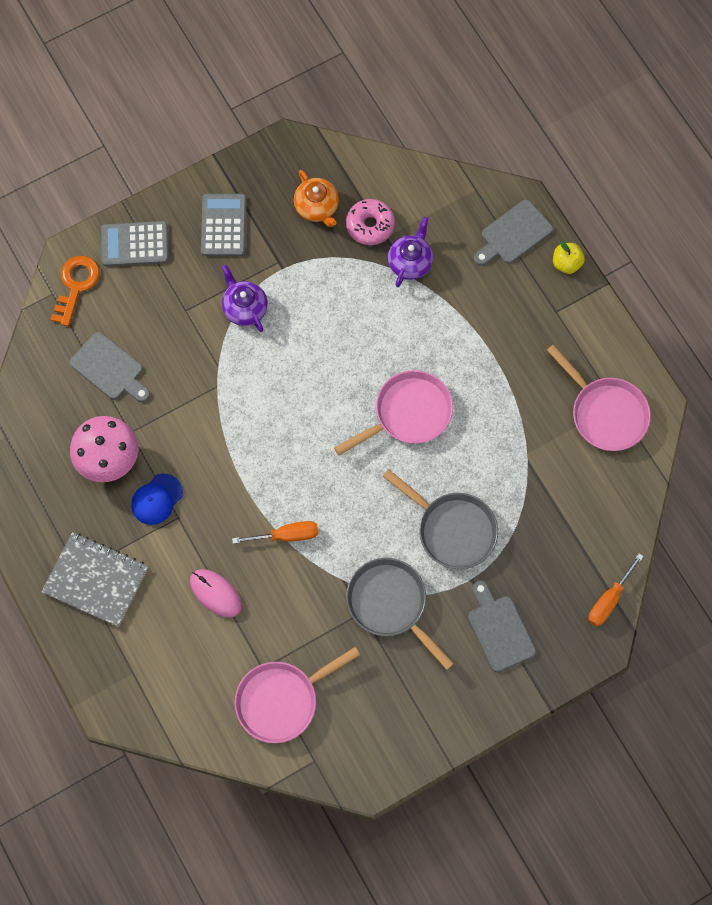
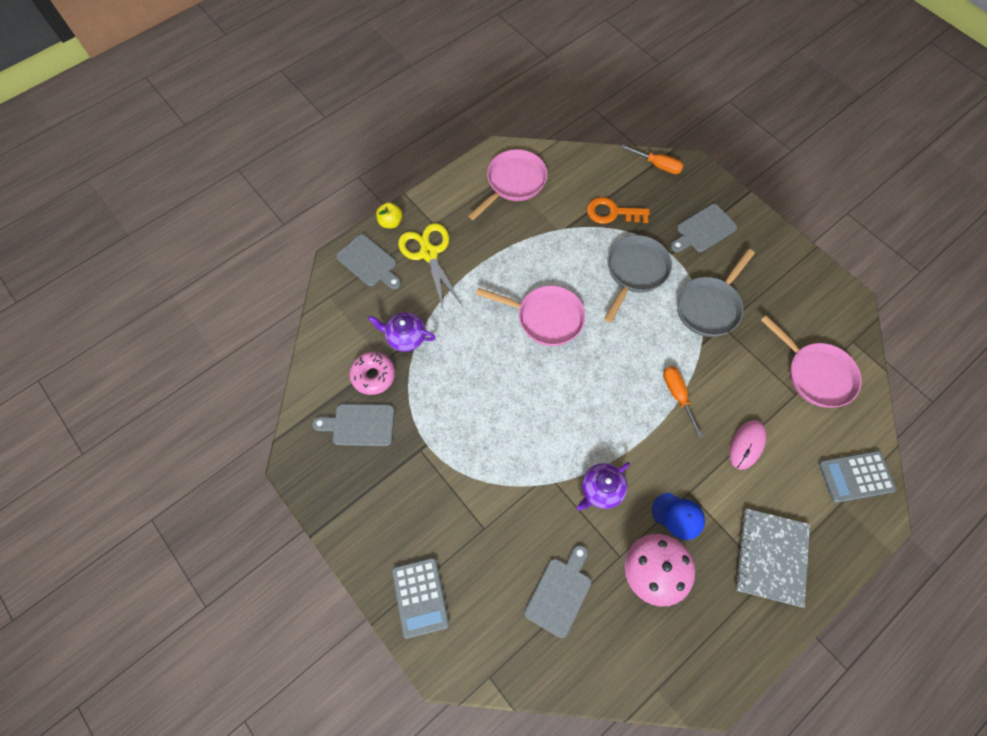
camera: 100 degrees left, 5 degrees down
(76, 285) = (476, 652): orange key -> orange key (612, 212)
(223, 225) = (388, 509): grey calculator -> grey calculator (855, 476)
(244, 308) = (472, 472): purple teapot -> purple teapot (601, 489)
(317, 207) = (360, 425): orange teapot -> grey cutting board
(408, 414) = (545, 318): pink pan -> pink pan turned 150 degrees clockwise
(516, 300) = (428, 253): none -> yellow scissors

